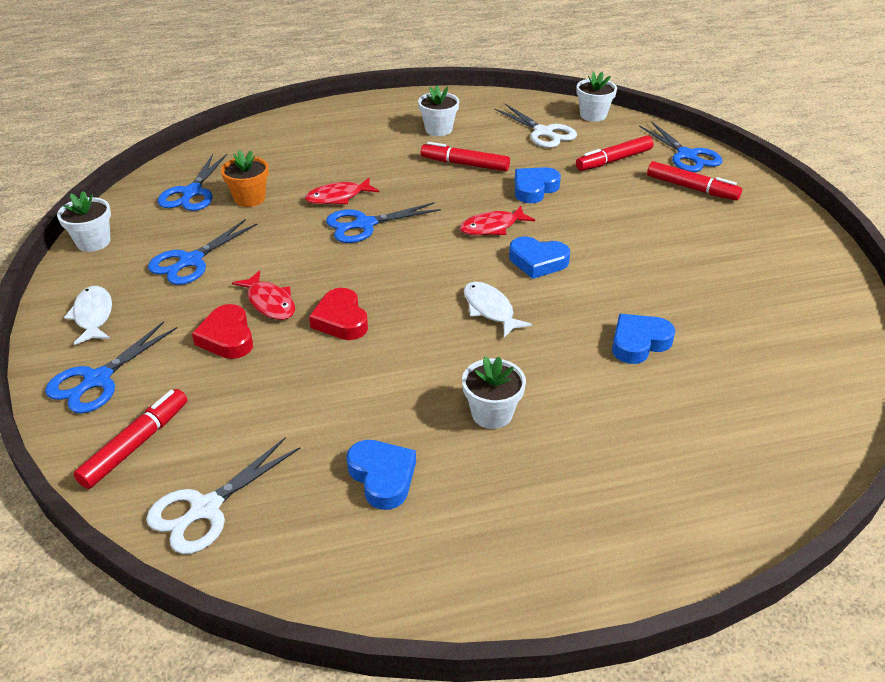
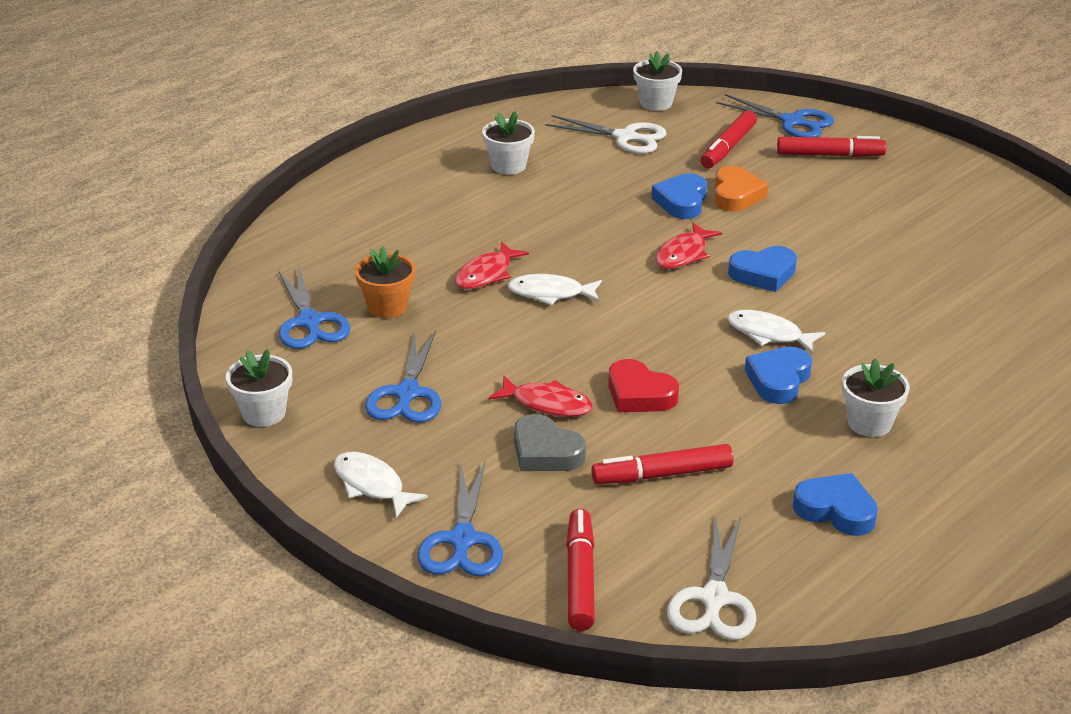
camera: 30 degrees left, 5 degrees down
(227, 337) = (545, 452): red heart -> grey heart
(365, 224) = (550, 293): blue scissors -> white fish
(465, 164) = (581, 197): red marker -> red marker (662, 474)
(582, 196) = (736, 195): none -> orange heart
(639, 343) = (927, 317): blue heart -> blue heart (778, 380)

